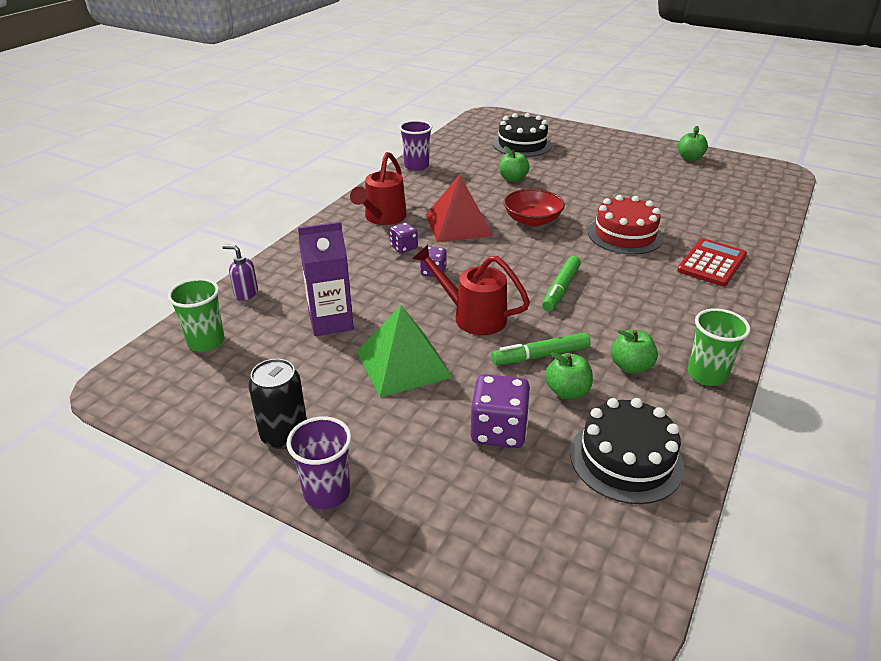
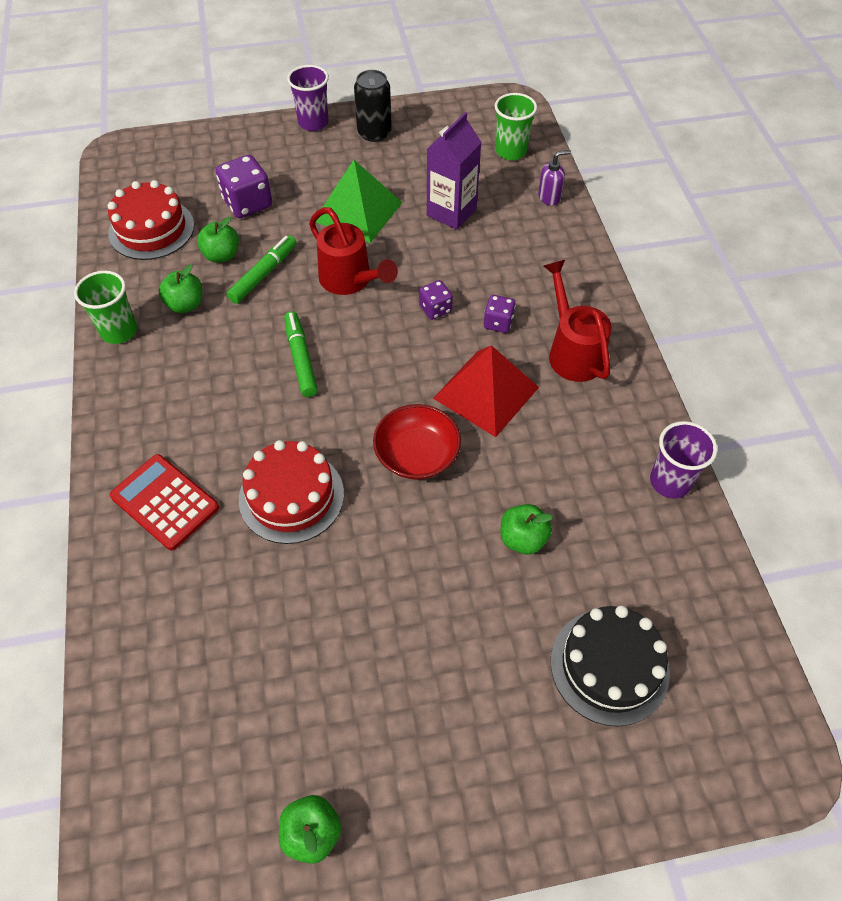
camera: 140 degrees right, 20 degrees up
(473, 316) = (350, 280): red watering can -> red watering can turned 60 degrees clockwise
(626, 459) = (151, 229): black cake -> red cake
(711, 263) = (165, 502): red calculator -> red calculator turned 135 degrees clockwise

